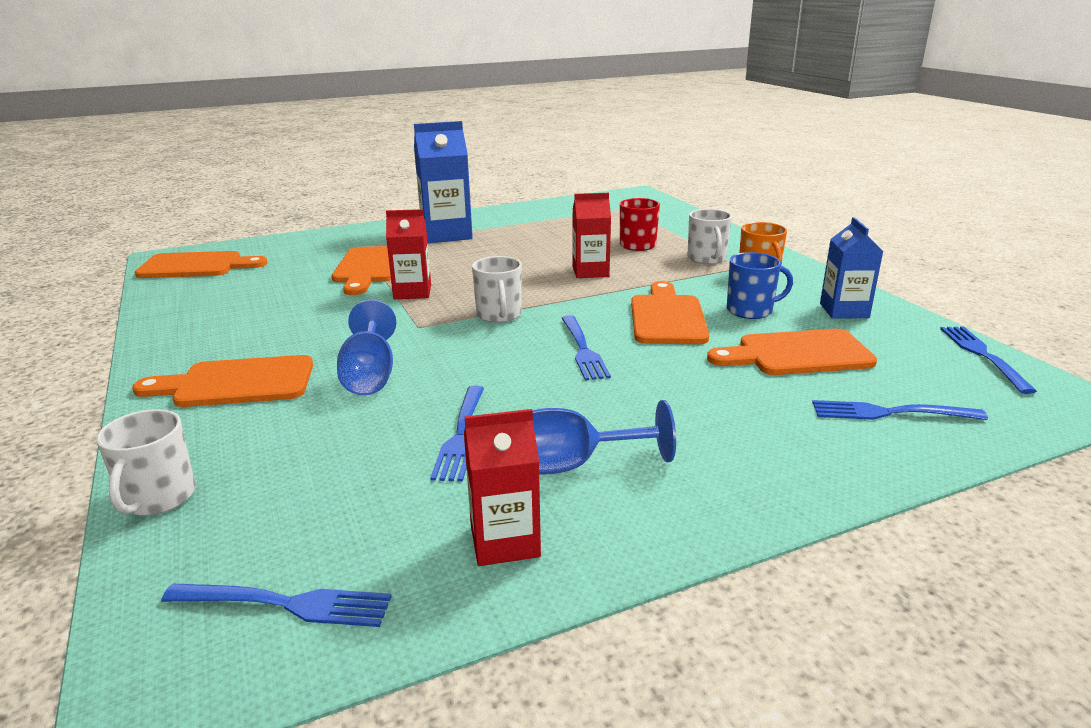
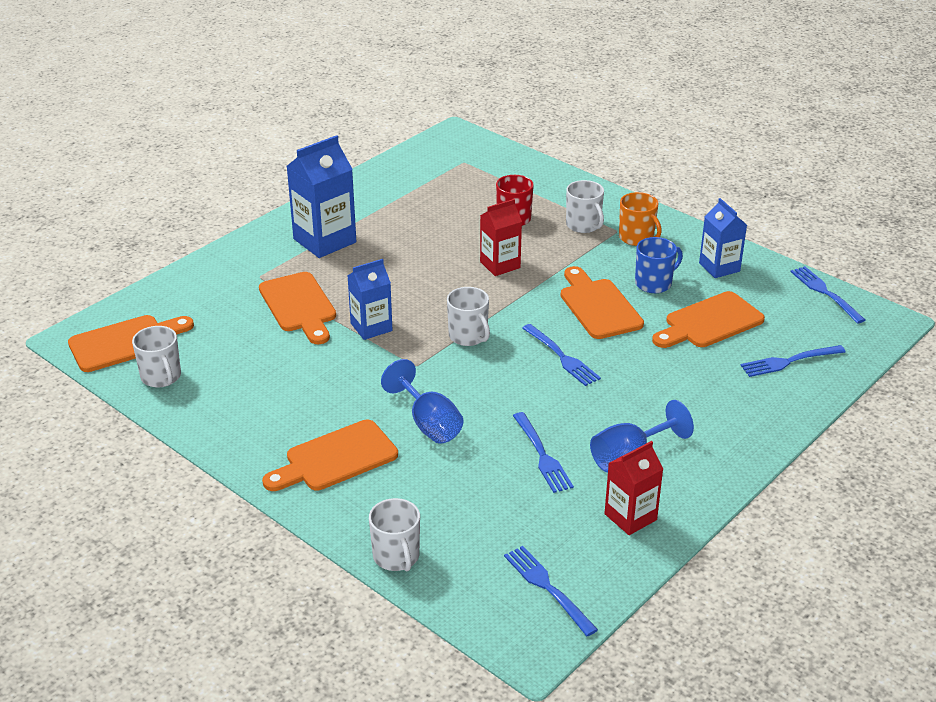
camera: 25 degrees left, 10 degrees up
(186, 291) = (161, 377): none -> white mug
(285, 604) = (547, 588): blue fork -> blue fork turned 105 degrees counterclockwise
(412, 292) = (371, 327): red carton -> blue carton

